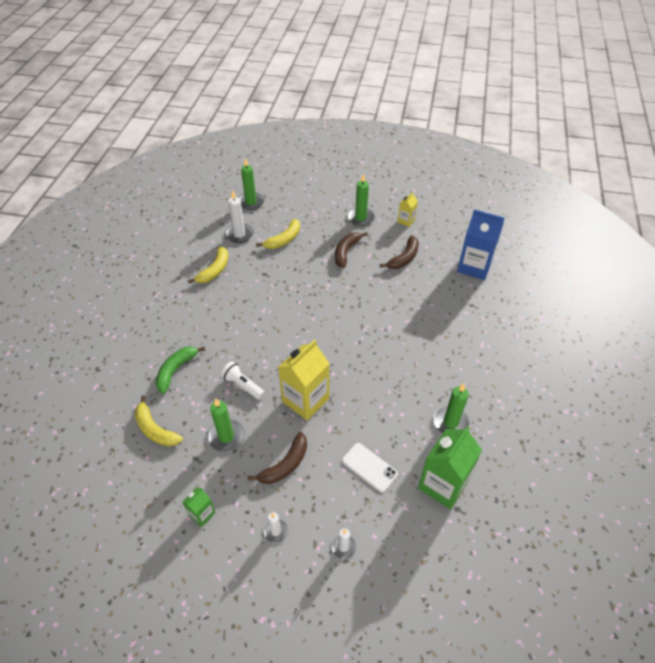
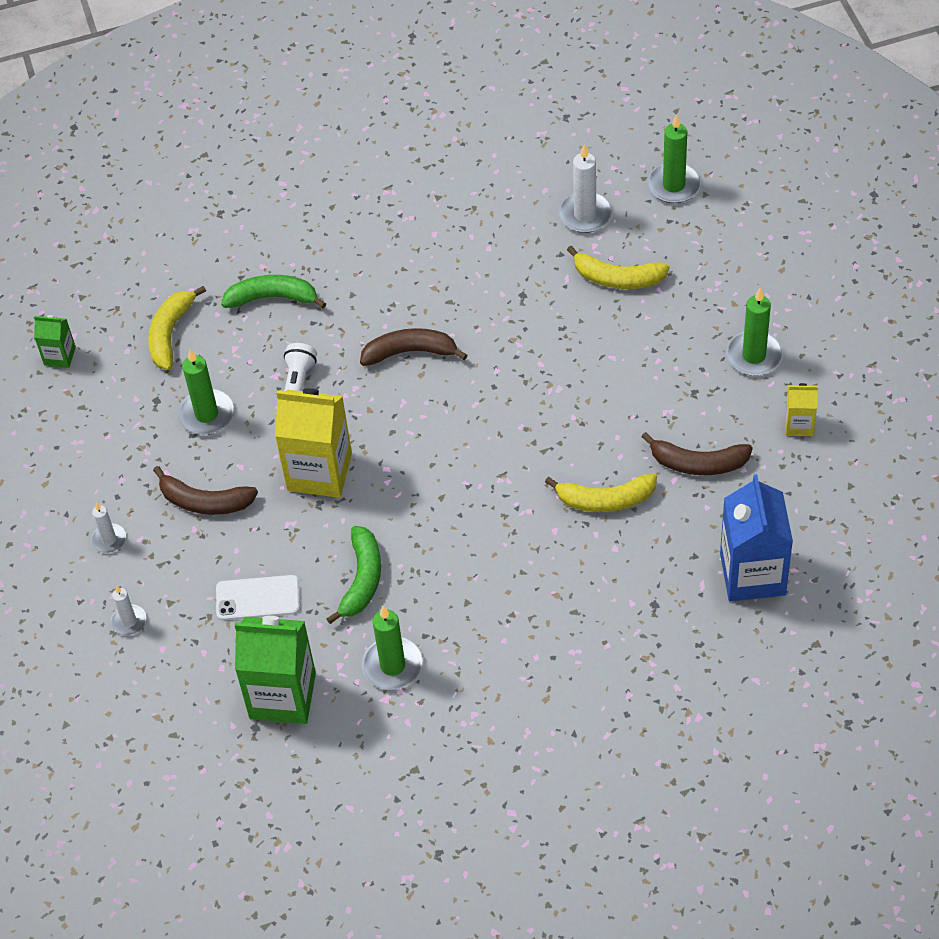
camera: 65 degrees right, 5 degrees up
(202, 514) = (88, 452): green carton -> green carton (60, 356)
(214, 270) = (484, 229): yellow banana -> yellow banana (605, 499)
(346, 252) = (652, 376): brown banana -> brown banana (410, 352)
(369, 467) = (258, 598): white phone -> white phone turned 75 degrees clockwise
(388, 412) = (361, 580): none -> green banana

